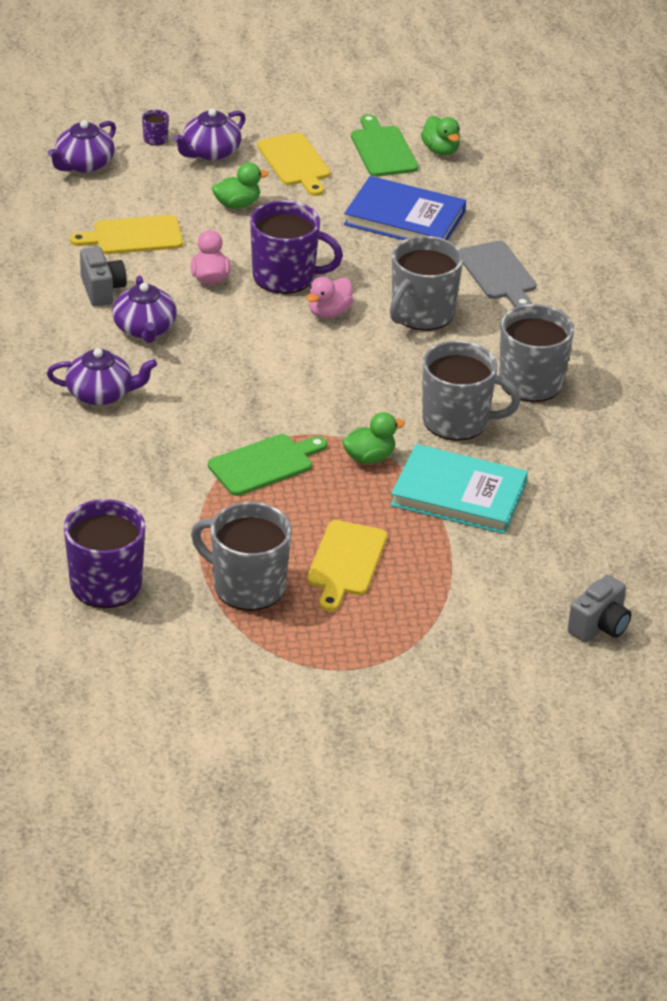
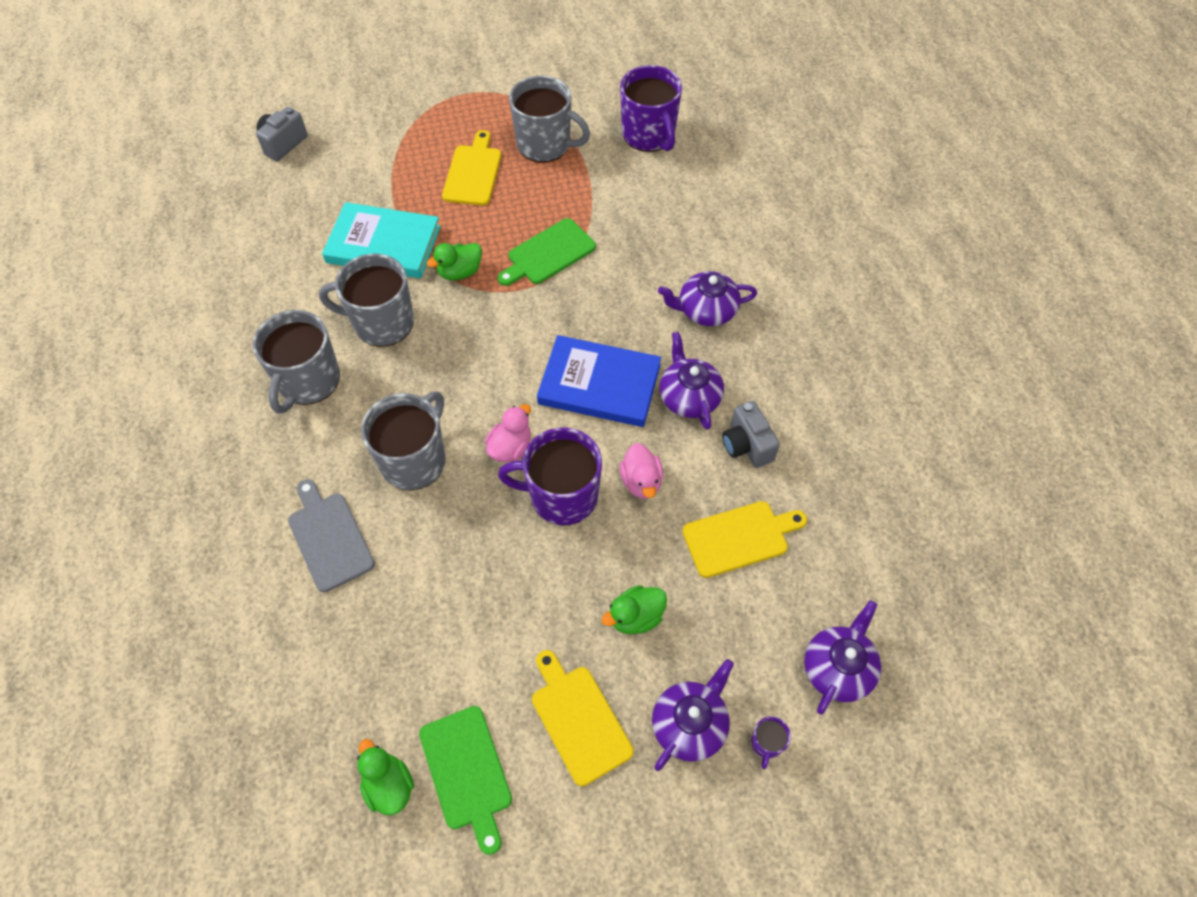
camera: 175 degrees right, 20 degrees up
(404, 218) = (435, 623): blue book -> blue book (599, 384)

